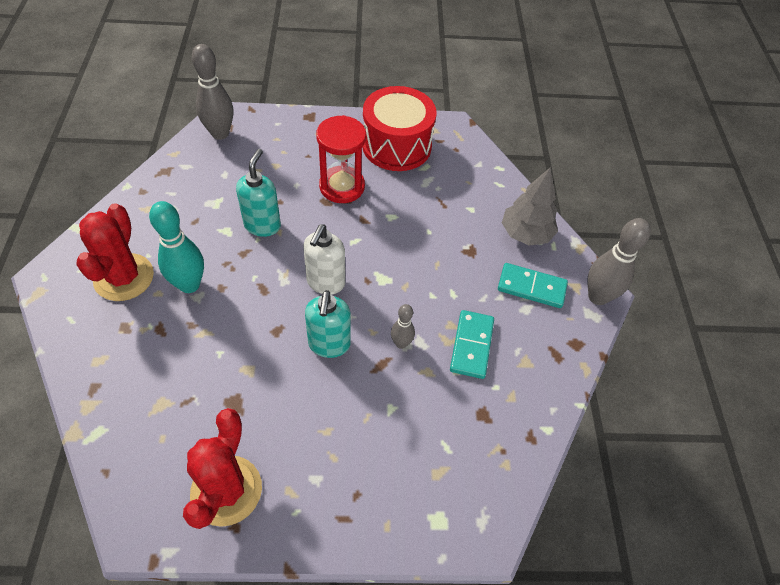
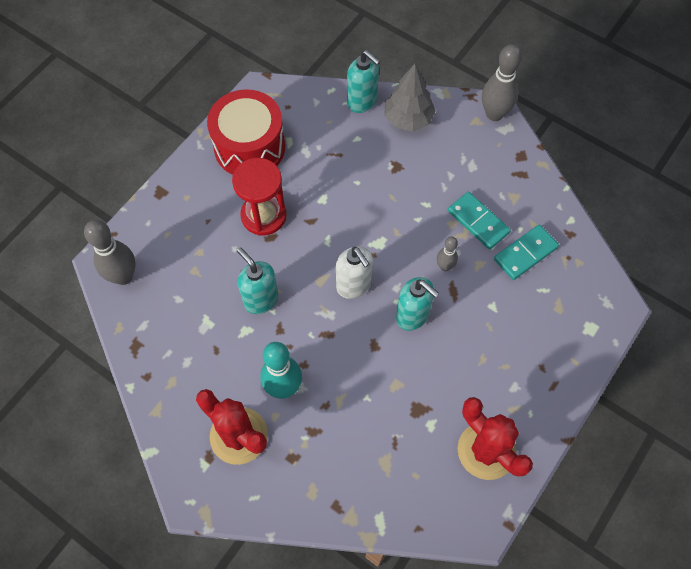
camera: 50 degrees left, 10 degrees up
(510, 193) = (362, 101): none -> turquoise soap dispenser
(531, 287) = (457, 149): turquoise domino -> turquoise domino (525, 253)

